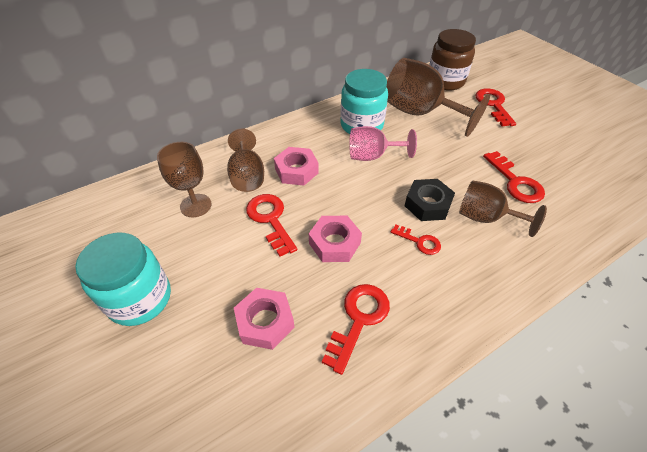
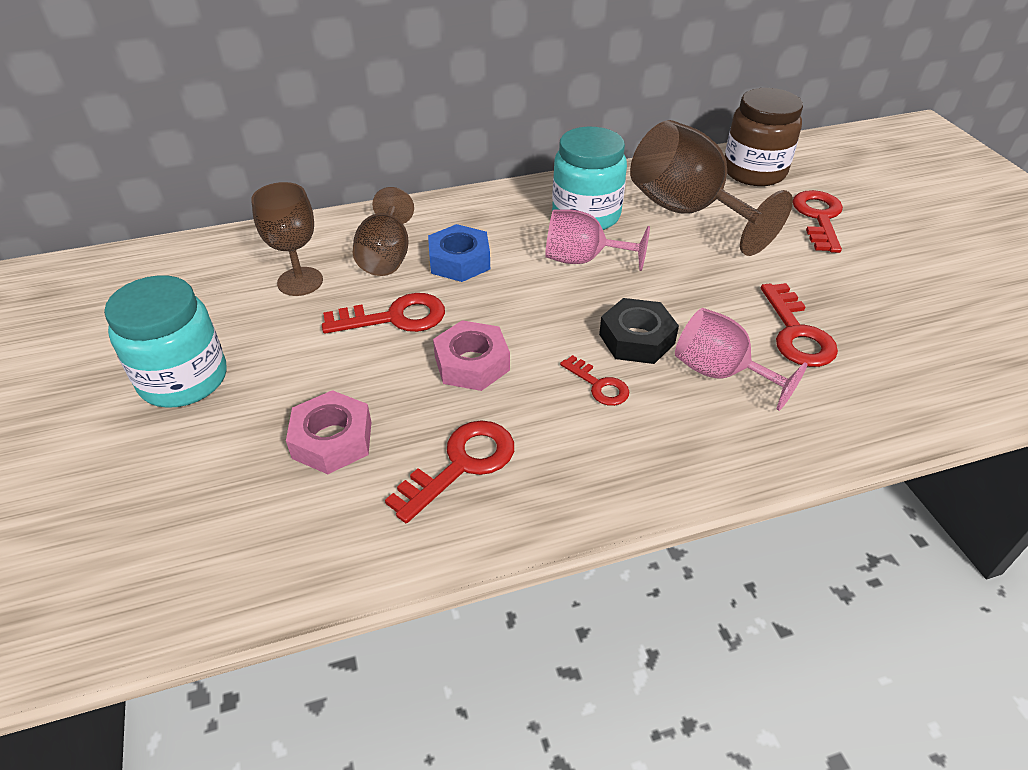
camera: 15 degrees right, 5 degrees down
(270, 220) = (394, 318): red key -> red key turned 90 degrees clockwise
(296, 171) = (459, 261): pink nut -> blue nut
(485, 218) = (720, 373): brown goblet -> pink goblet

